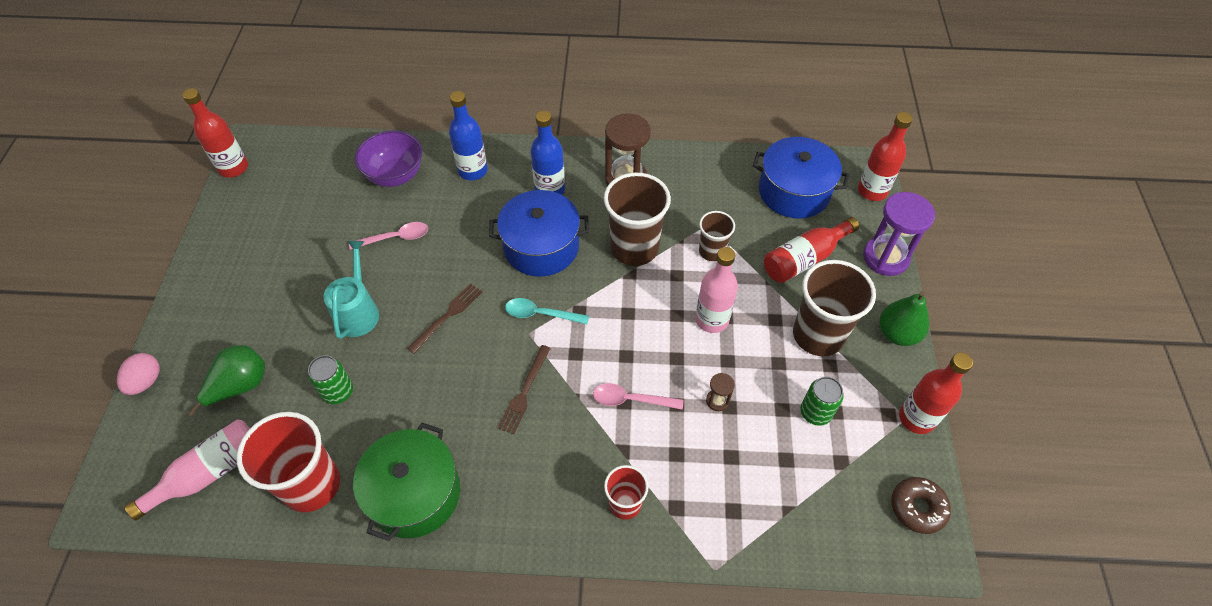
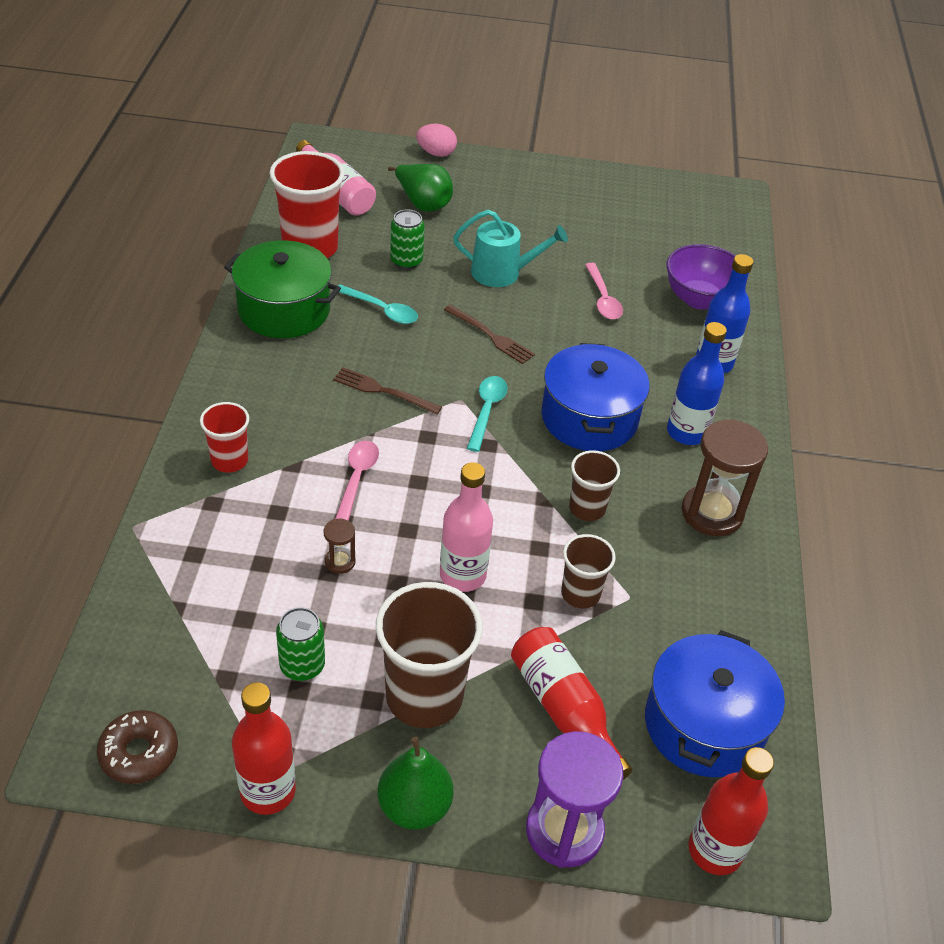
camera: 90 degrees right, 10 degrees down
(233, 168) = (699, 185): red bottle -> none
(413, 405) = (382, 310): none -> turquoise spoon
(634, 248) = (587, 508): brown cup -> brown cup, size x0.55

